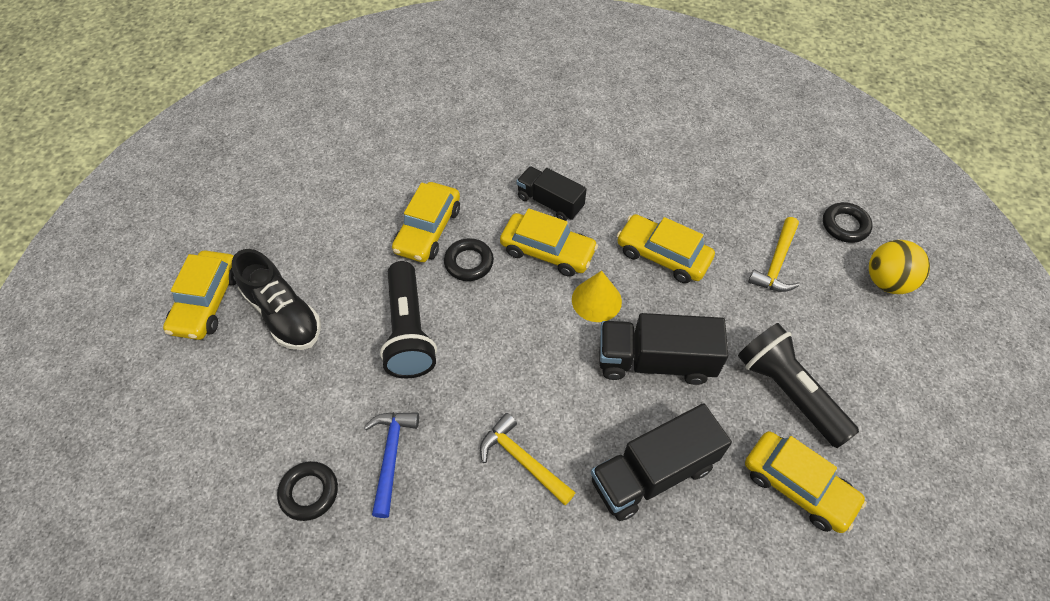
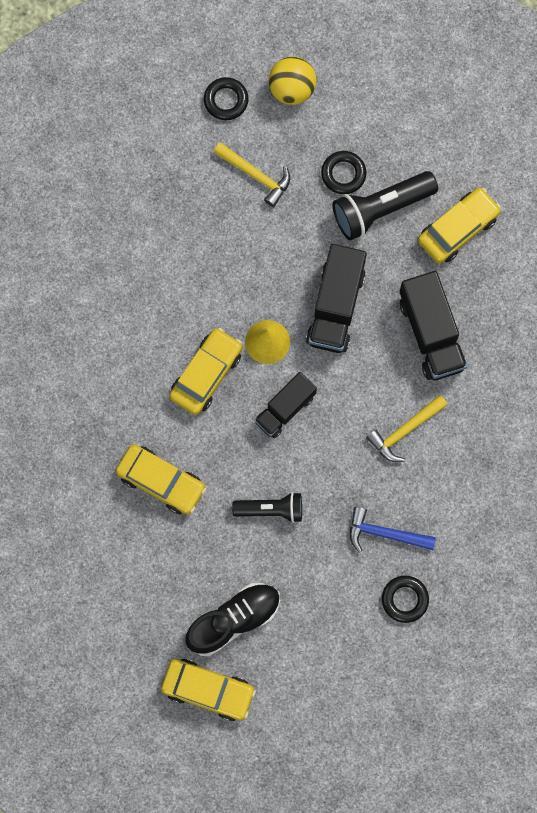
camera: 80 degrees left, 20 degrees up
(408, 331) = (271, 509): black flashlight -> black flashlight, size x0.64
(469, 262) = (206, 448): black ring -> black ring (343, 174)
(550, 202) = (149, 361): black truck -> black truck (285, 409)
(662, 255) = (230, 272): yellow car -> none

